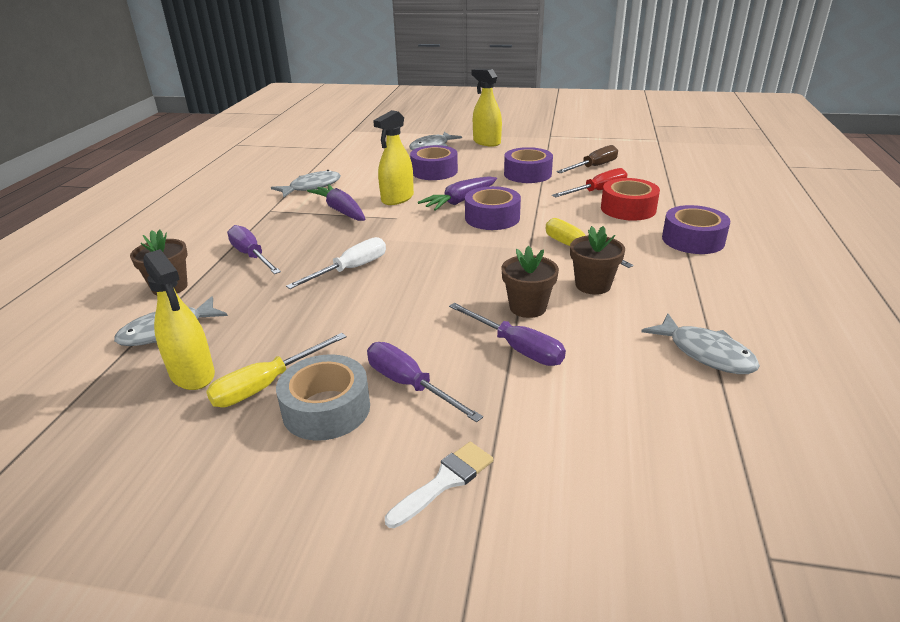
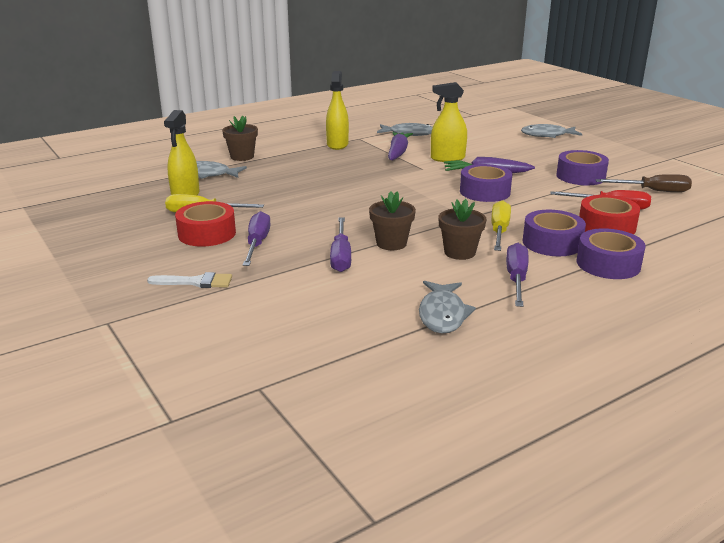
camera: 45 degrees right, 5 degrees down
(251, 255) = (304, 157): purple screwdriver -> purple screwdriver (516, 279)
(326, 409) = (207, 233): grey tape -> red tape
(351, 269) = (338, 184): white screwdriver -> none
(434, 171) = (511, 151): purple tape -> purple tape (552, 243)
(486, 142) = (600, 145): yellow spray bottle -> yellow spray bottle (337, 144)

